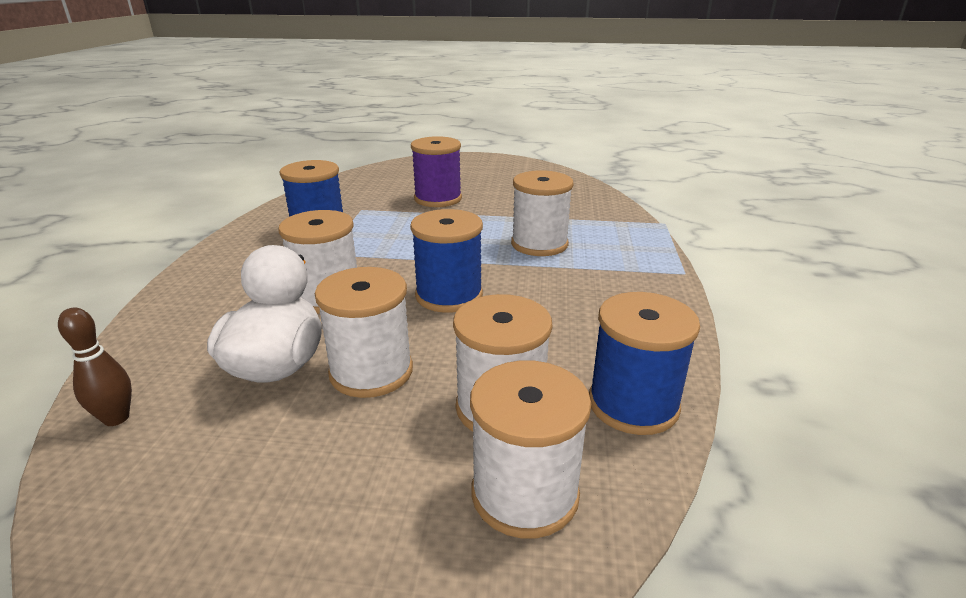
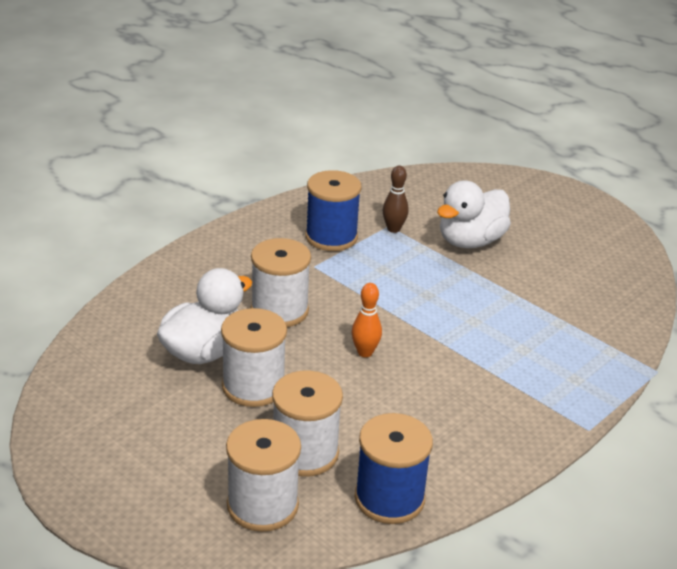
camera: 35 degrees right, 5 degrees up
(116, 418) = (98, 343): brown bowling pin -> brown bowling pin (393, 229)
(438, 199) = (470, 241): purple spool -> white duck
(449, 295) = (365, 352): blue spool -> orange bowling pin
(539, 244) = (498, 338): white spool -> none

